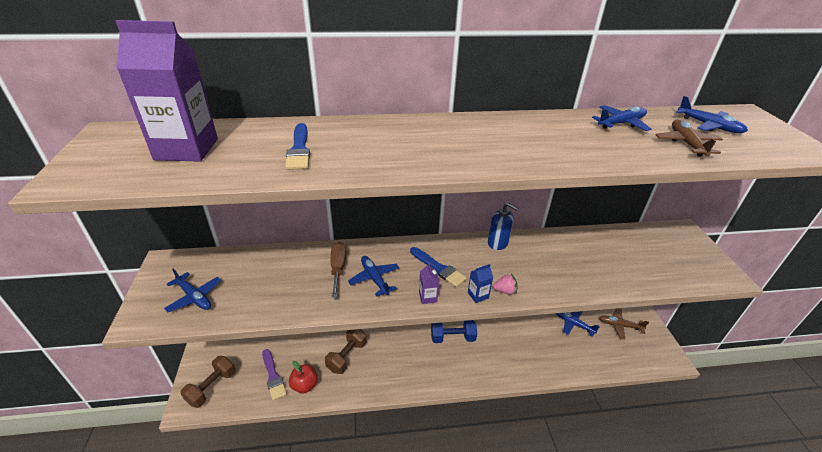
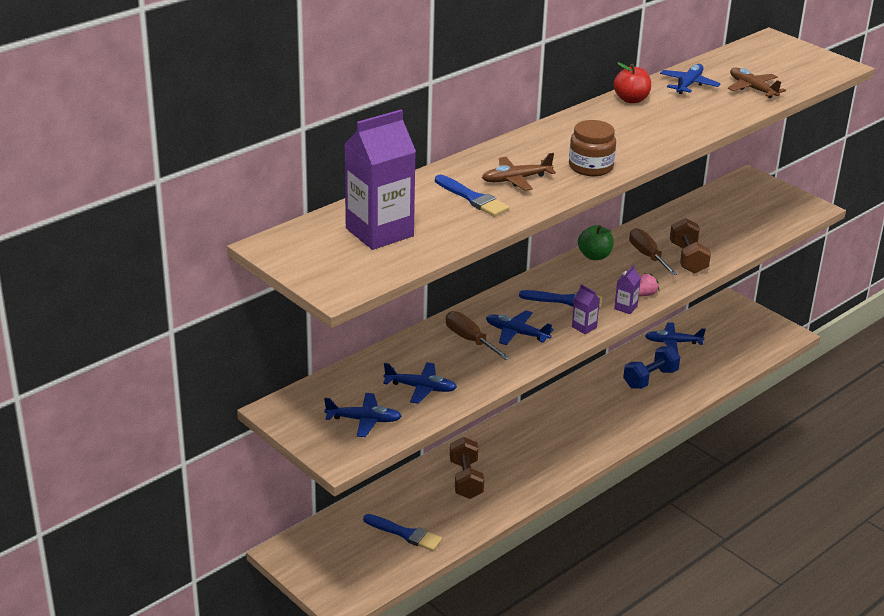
camera: 35 degrees left, 5 degrees down
(212, 387) = (348, 575): brown dumbbell -> brown dumbbell (688, 258)
(273, 376) = (405, 534): purple brush -> blue brush
(304, 385) = (451, 524): red apple -> red apple (631, 99)
(436, 159) = (591, 167): none -> brown jar
(452, 338) = (561, 411): blue dumbbell -> blue dumbbell (650, 379)
(478, 295) = (625, 307): blue carton -> purple carton
(498, 243) = (594, 256): blue soap dispenser -> green apple
(539, 259) = (647, 256): none -> brown screwdriver
(620, 325) = (719, 324): brown plane -> brown plane (516, 179)
(709, 126) = (754, 64): blue plane -> blue plane (420, 388)

